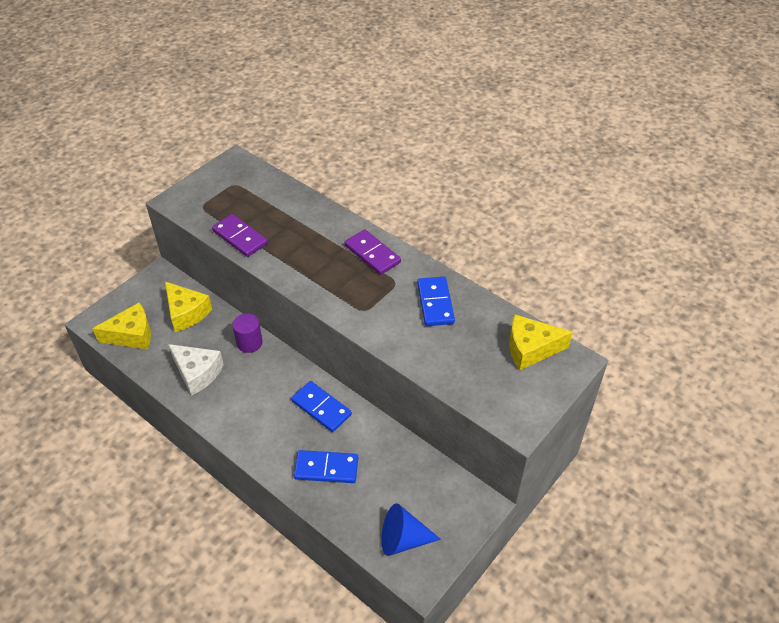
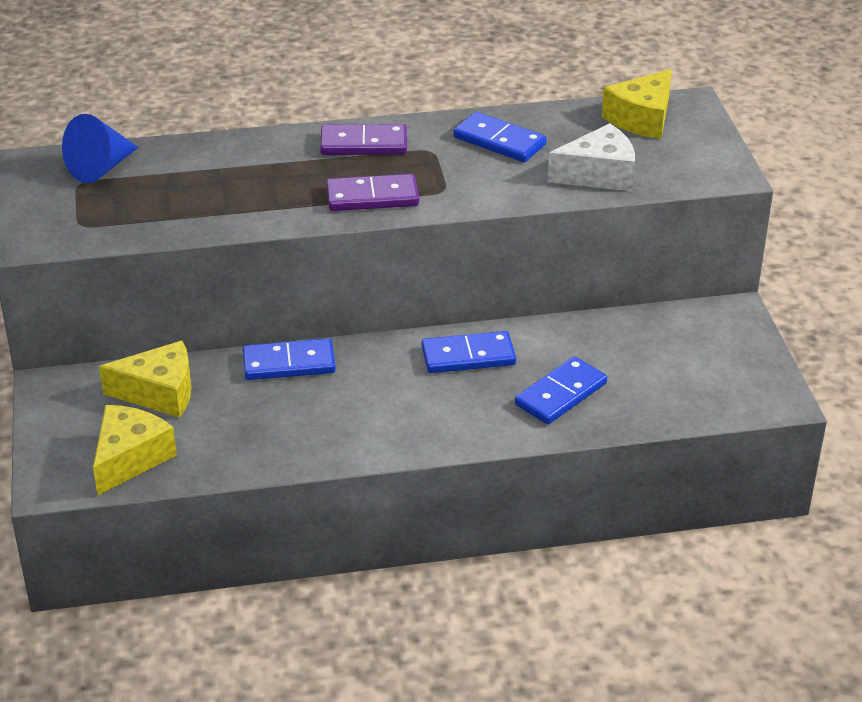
camera: 50 degrees left, 10 degrees down
(197, 373) = (280, 429): white cheese -> white cheese (599, 174)
(240, 237) = (188, 220): purple domino -> purple domino (372, 197)
(249, 343) = (289, 363): purple cylinder -> blue domino
(403, 539) = (718, 386): blue cone -> blue cone (101, 168)

